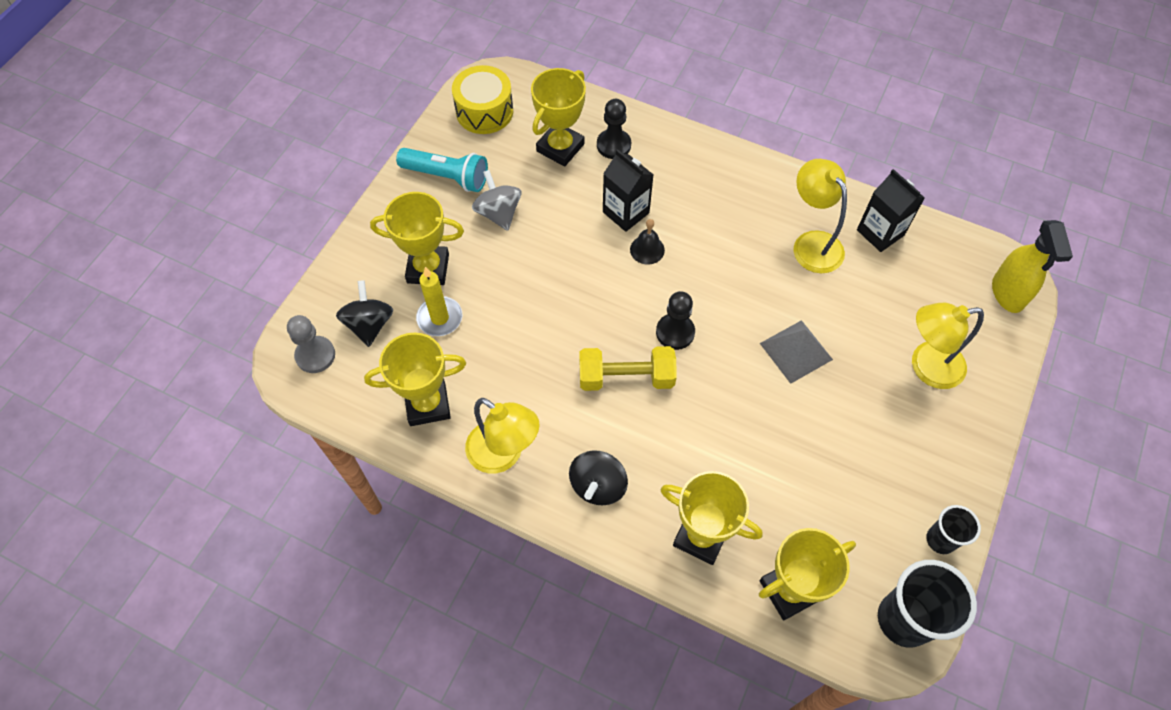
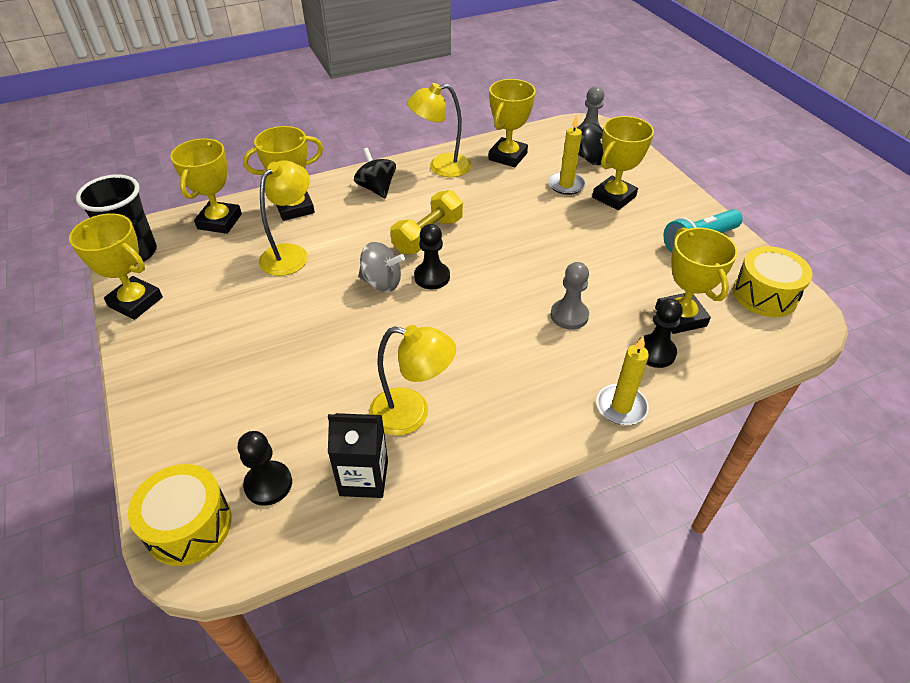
camera: 130 degrees right, 15 degrees down
(498, 213) = (635, 249): grey spinning top -> grey spinning top (382, 282)
(626, 212) = (569, 315): black carton -> grey pawn
(647, 249) = (519, 306): black bell -> none
(683, 139) = (621, 407): none -> yellow candle
(796, 351) = (338, 329): grey pyramid -> none
(926, 367) = (225, 396): yellow lamp -> yellow lamp (291, 254)
(940, 540) = (135, 302): black cup -> yellow trophy
(941, 278) = (268, 484): none -> black pawn
(1008, 293) = (189, 526): yellow spray bottle -> yellow drum

